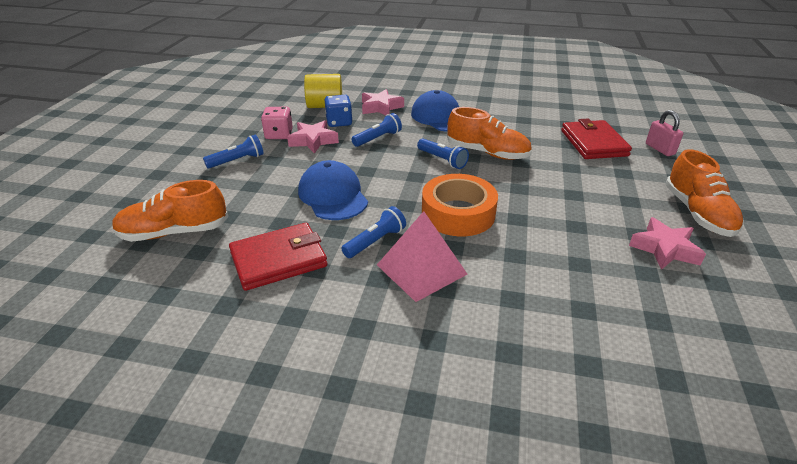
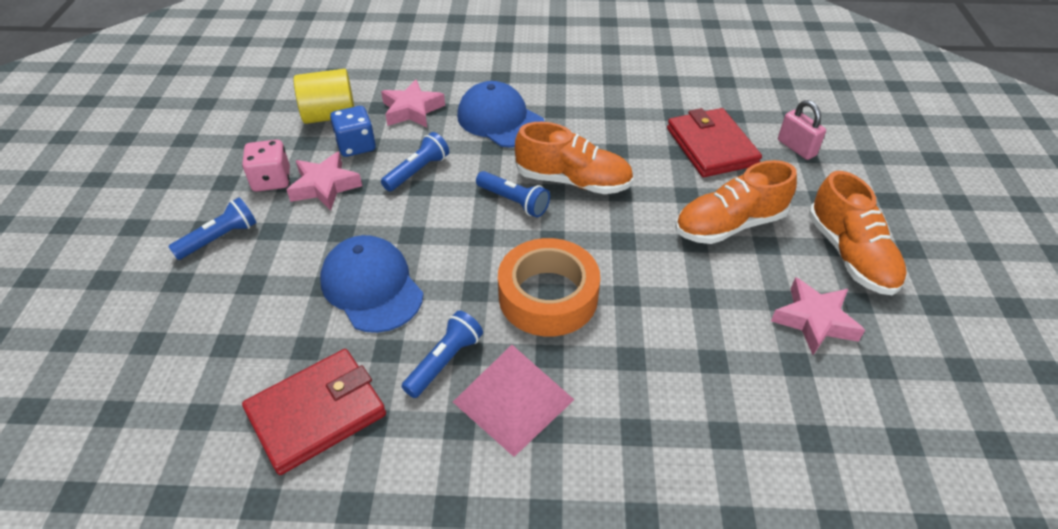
camera: 10 degrees left, 10 degrees up
(174, 232) = (155, 386): orange shoe -> orange shoe (729, 225)

